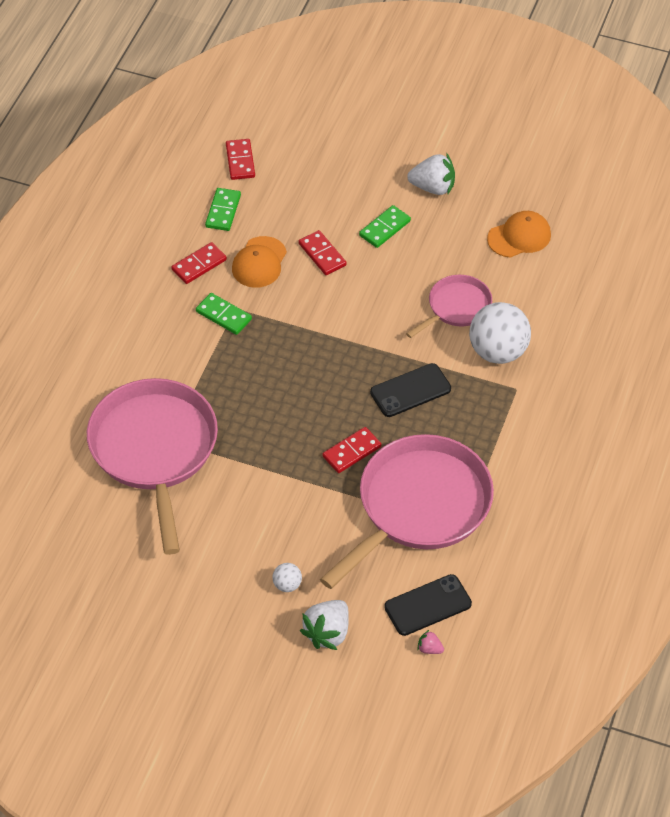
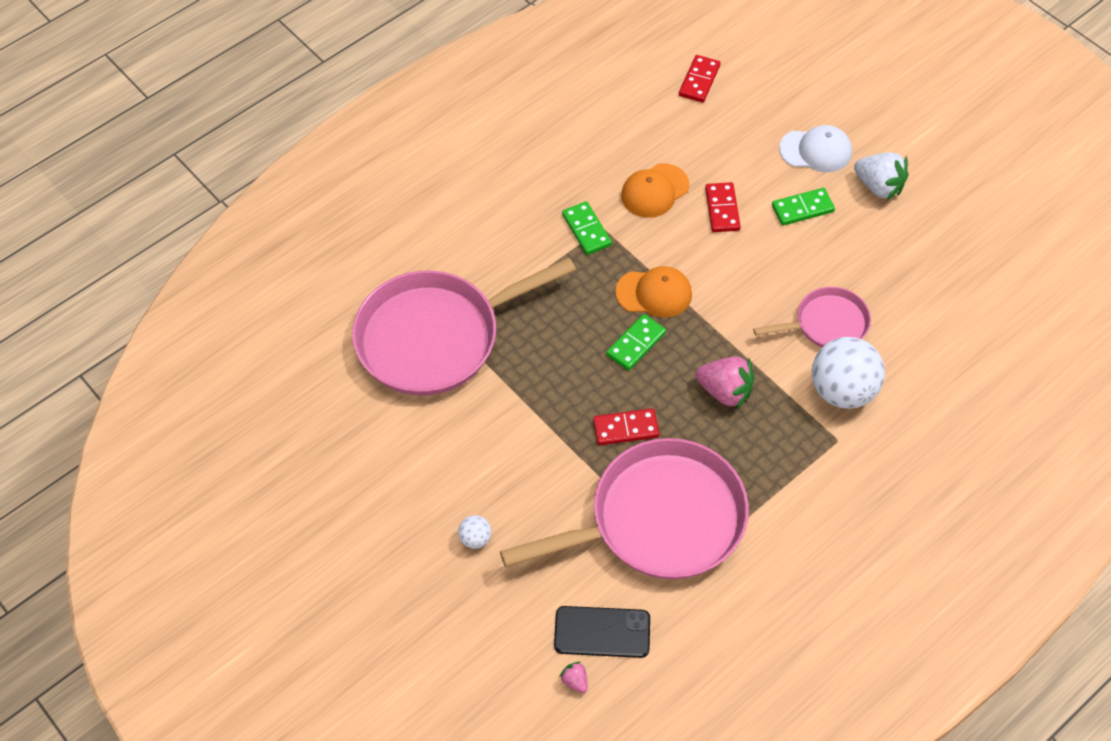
camera: 30 degrees right, 5 degrees up
(154, 450) = (436, 337): pink pan -> pink pan turned 135 degrees counterclockwise
(199, 265) = (594, 168): red domino -> none
(223, 211) = (651, 124): green domino -> green domino (636, 344)
(327, 633) = (483, 610): white strawberry -> none
(367, 179) = (816, 150): none -> white cap
(410, 391) = (725, 391): black phone -> pink strawberry
(519, 237) = (940, 277): orange cap -> orange cap (654, 293)

